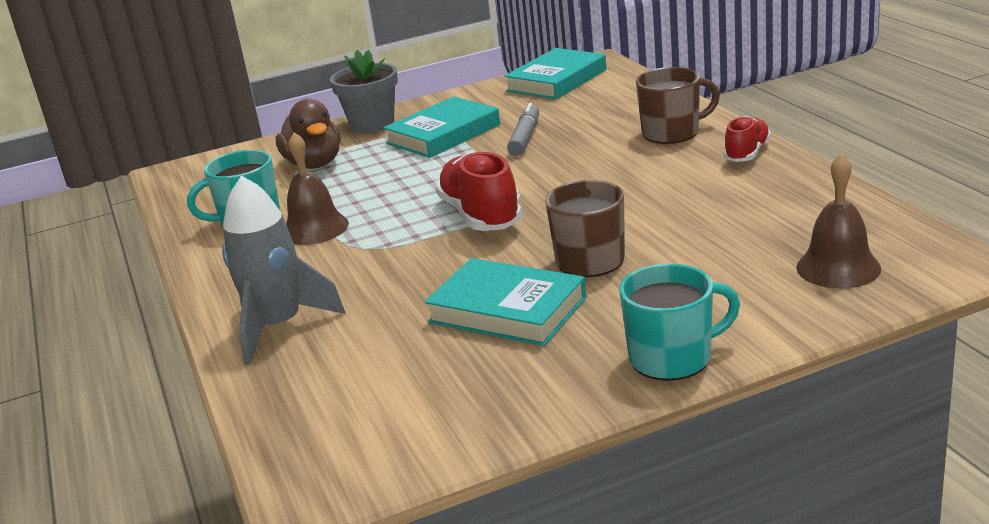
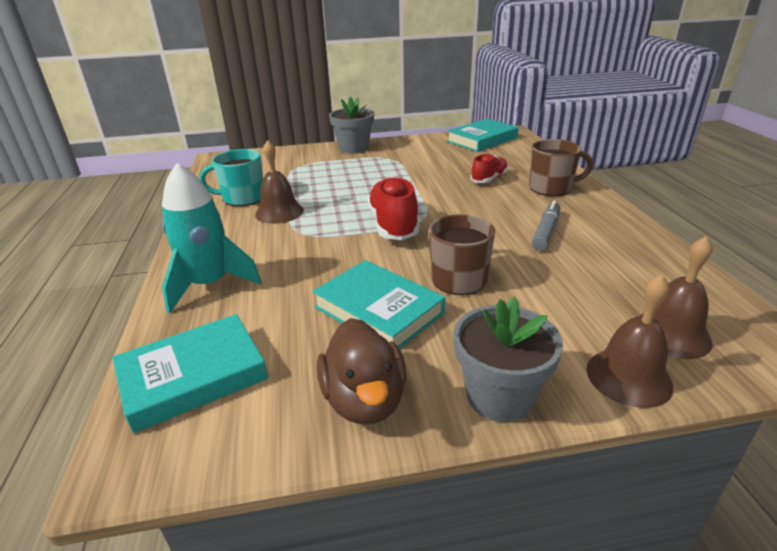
camera: 10 degrees right, 5 degrees up
(278, 327) = (209, 285): grey rocket -> turquoise rocket
(314, 164) = (305, 168): brown duck -> brown duck (364, 400)
(443, 134) = (394, 162): turquoise book -> turquoise book (193, 376)
(525, 138) = (446, 174): grey marker -> grey marker (545, 232)
(672, 358) = (499, 396): turquoise mug -> grey flower pot
(747, 153) = (605, 213): red shoe -> red shoe (489, 179)
(800, 314) = (628, 377): none -> brown bell

